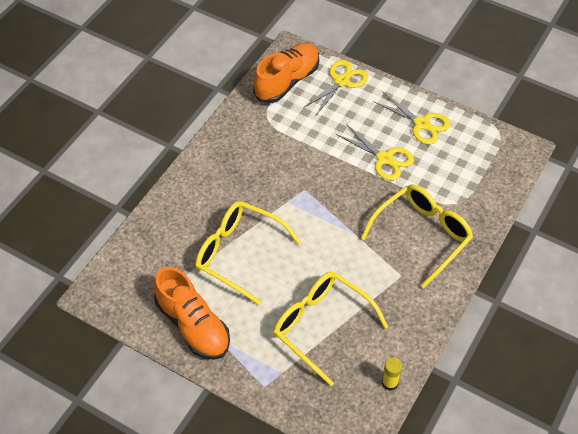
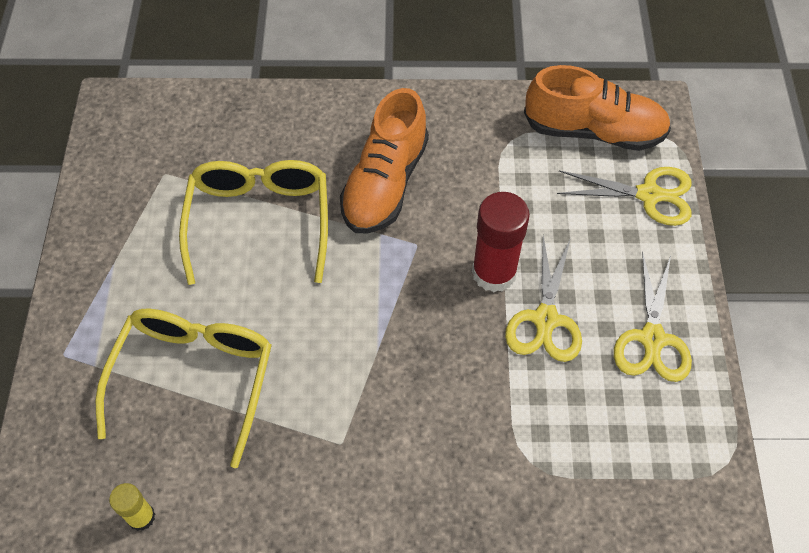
camera: 60 degrees right, 5 degrees up
(193, 325) = (119, 228): orange shoe -> orange shoe (385, 184)
(344, 165) = (494, 272): none -> red glue stick
(422, 235) = (435, 440): yellow glasses -> none

